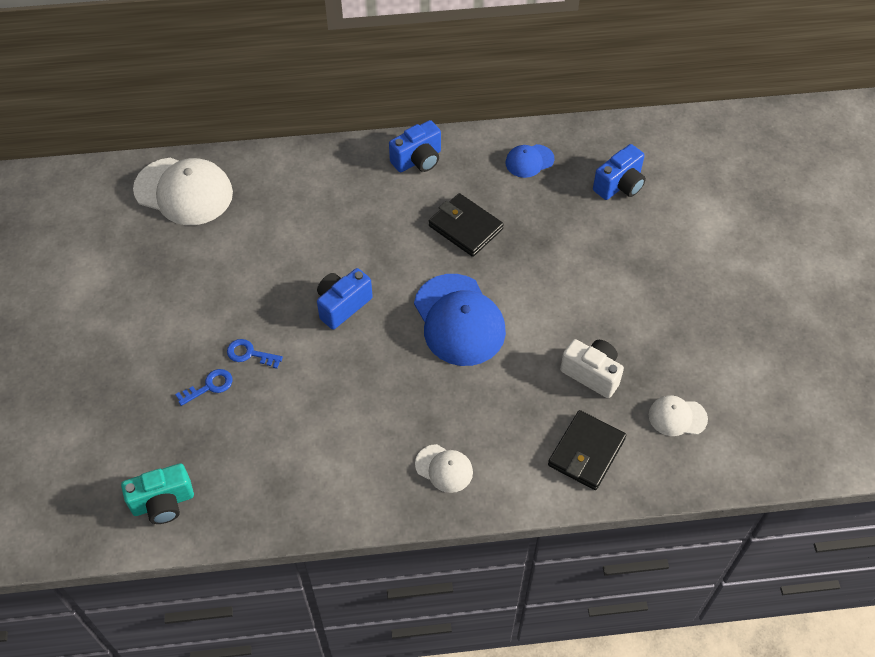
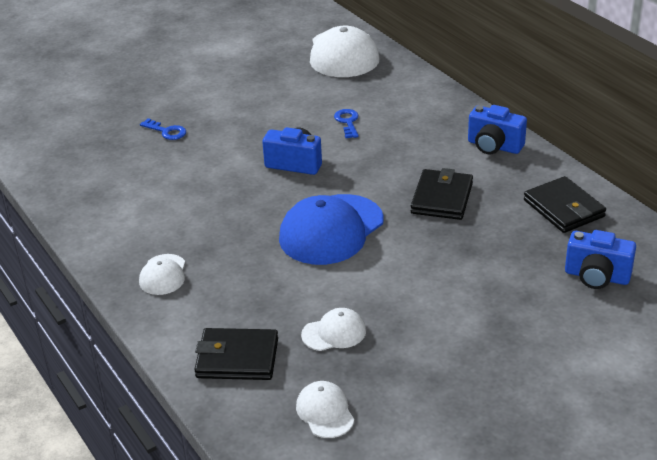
camera: 65 degrees right, 20 degrees down
(163, 503) = (49, 150): turquoise camera -> none
(250, 354) = (210, 138): blue key -> blue key (347, 122)
(529, 161) = (564, 208): blue cap -> black wallet
(592, 374) = (334, 333): white camera -> white cap

